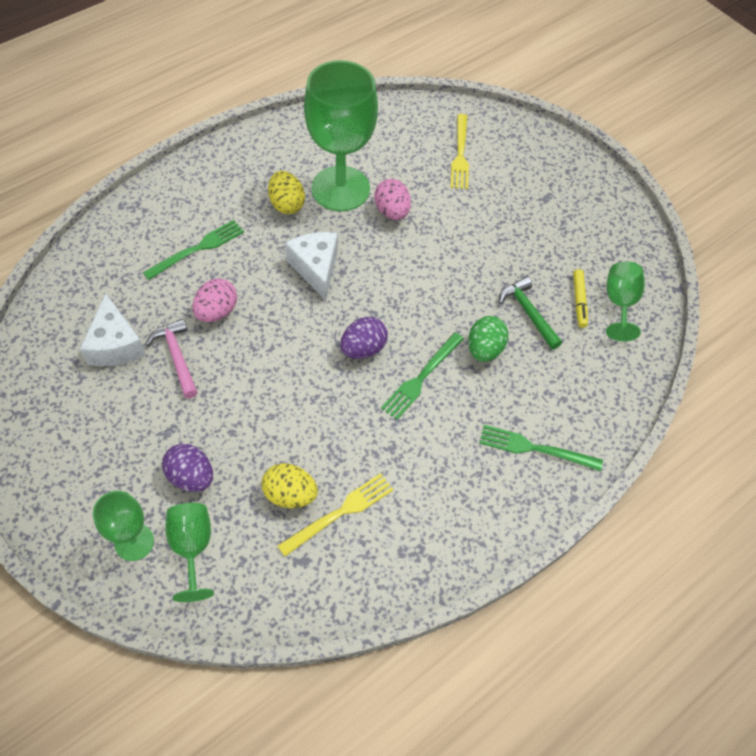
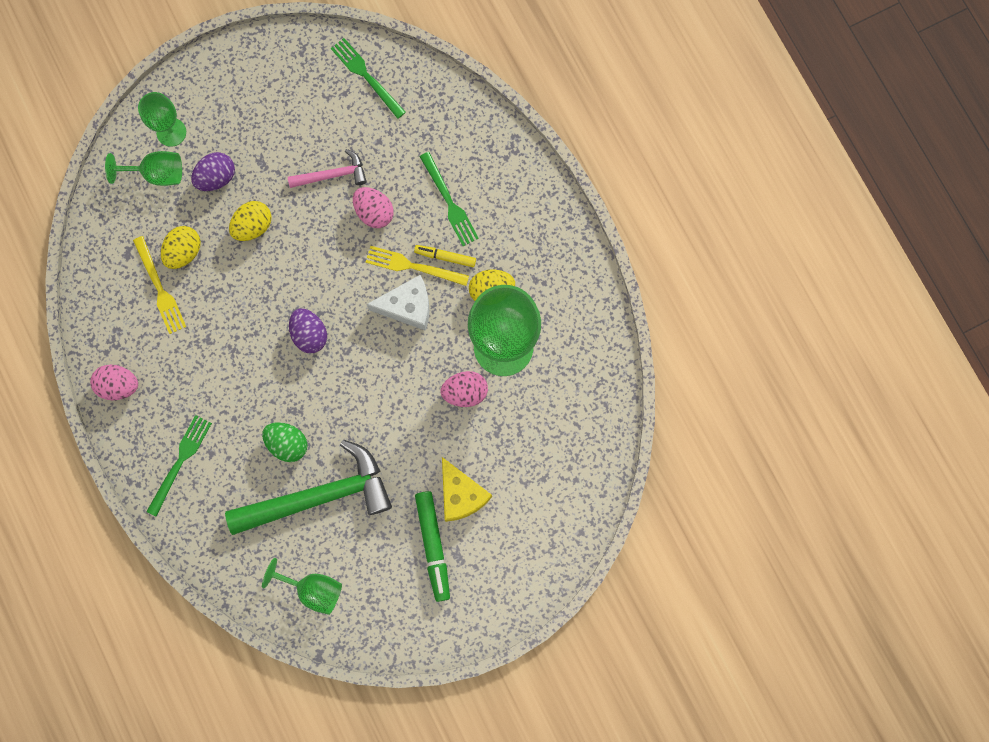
camera: 105 degrees right, 20 degrees up
(115, 344) = (355, 125): white cheese -> none
(247, 426) = (253, 226): none -> yellow egg
(421, 378) = (269, 379): green fork -> green fork (366, 76)
(460, 155) = (531, 480): yellow fork -> yellow fork (413, 266)
(468, 534) = (119, 385): none -> pink egg
(490, 202) = (461, 494): none -> yellow cheese
(528, 313) = (319, 496): green hammer -> green hammer, size x2.00
(543, 216) = (433, 546): none -> green marker
(579, 301) = (323, 549): yellow marker -> yellow marker (445, 257)

